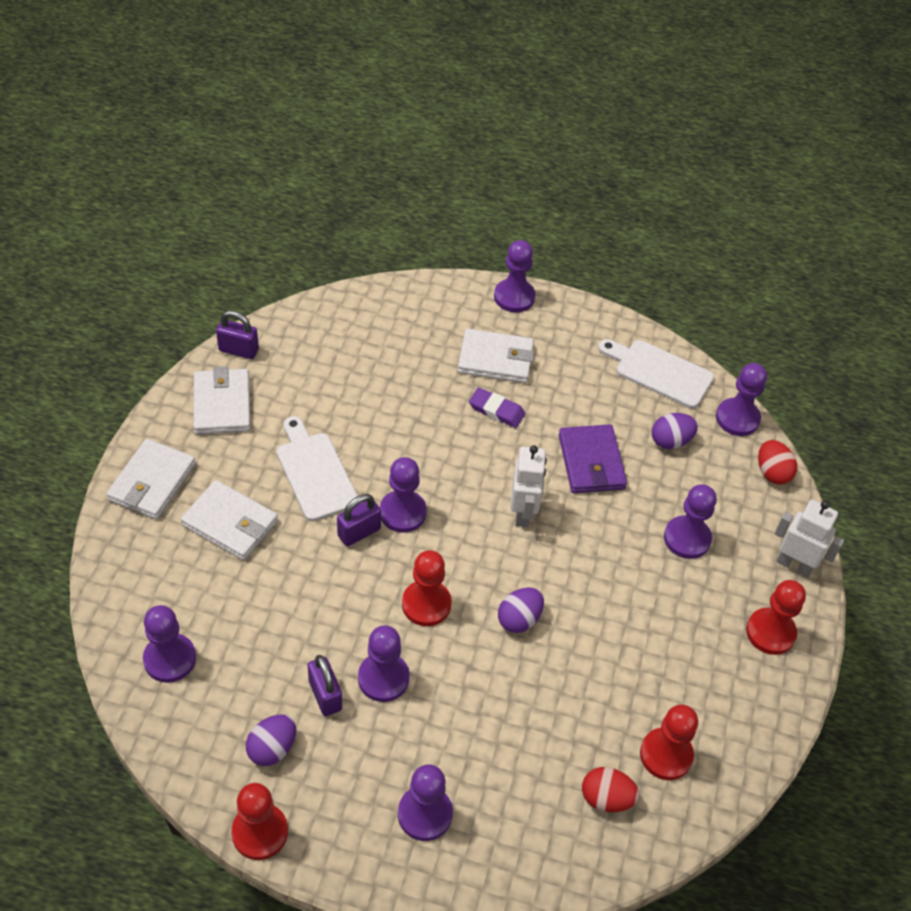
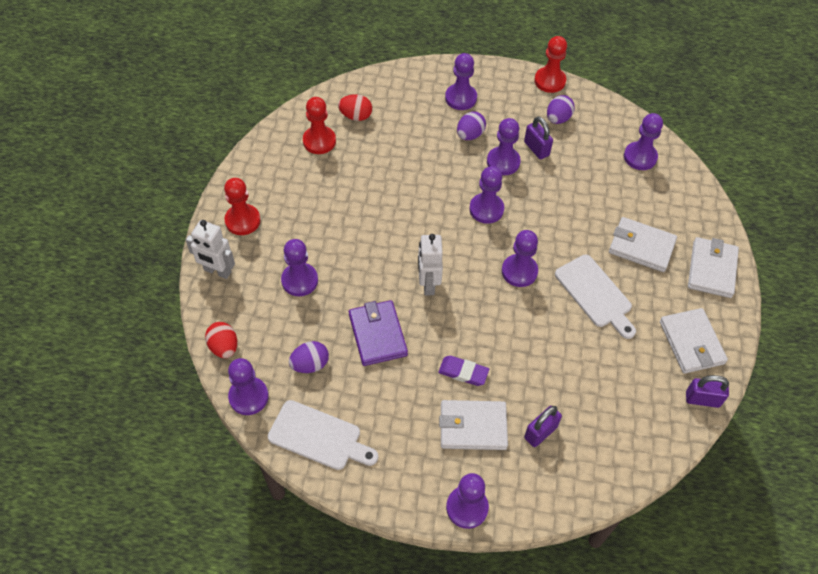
camera: 175 degrees right, 5 degrees up
(359, 532) = (547, 252): purple padlock -> purple padlock (540, 432)
(426, 604) = (486, 209): red pawn -> purple pawn
(519, 619) = (421, 207): purple egg -> purple egg (470, 135)

